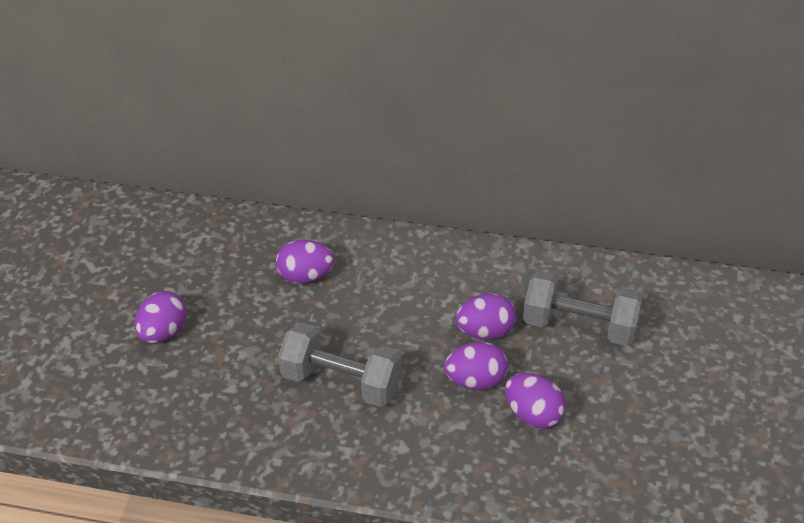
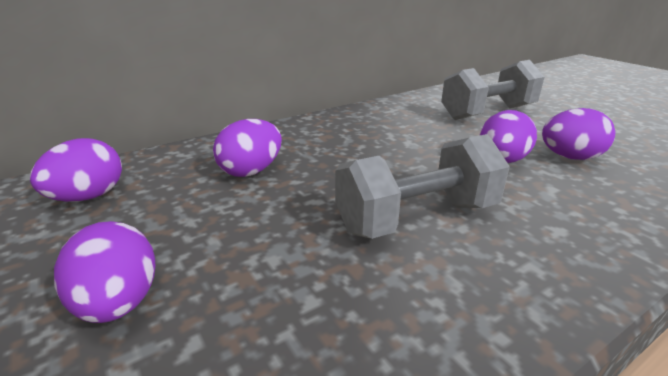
camera: 45 degrees left, 15 degrees down
(485, 332) = (448, 137): purple egg -> purple egg (88, 197)

